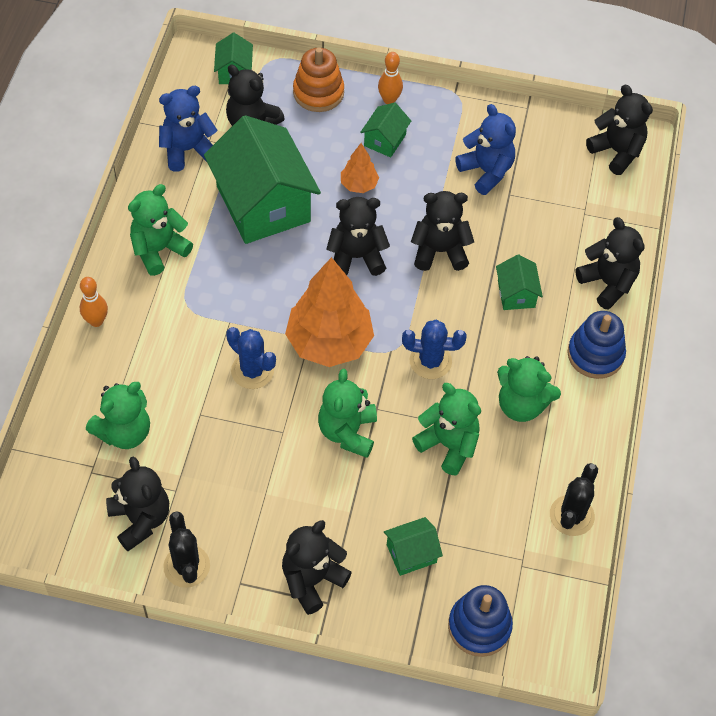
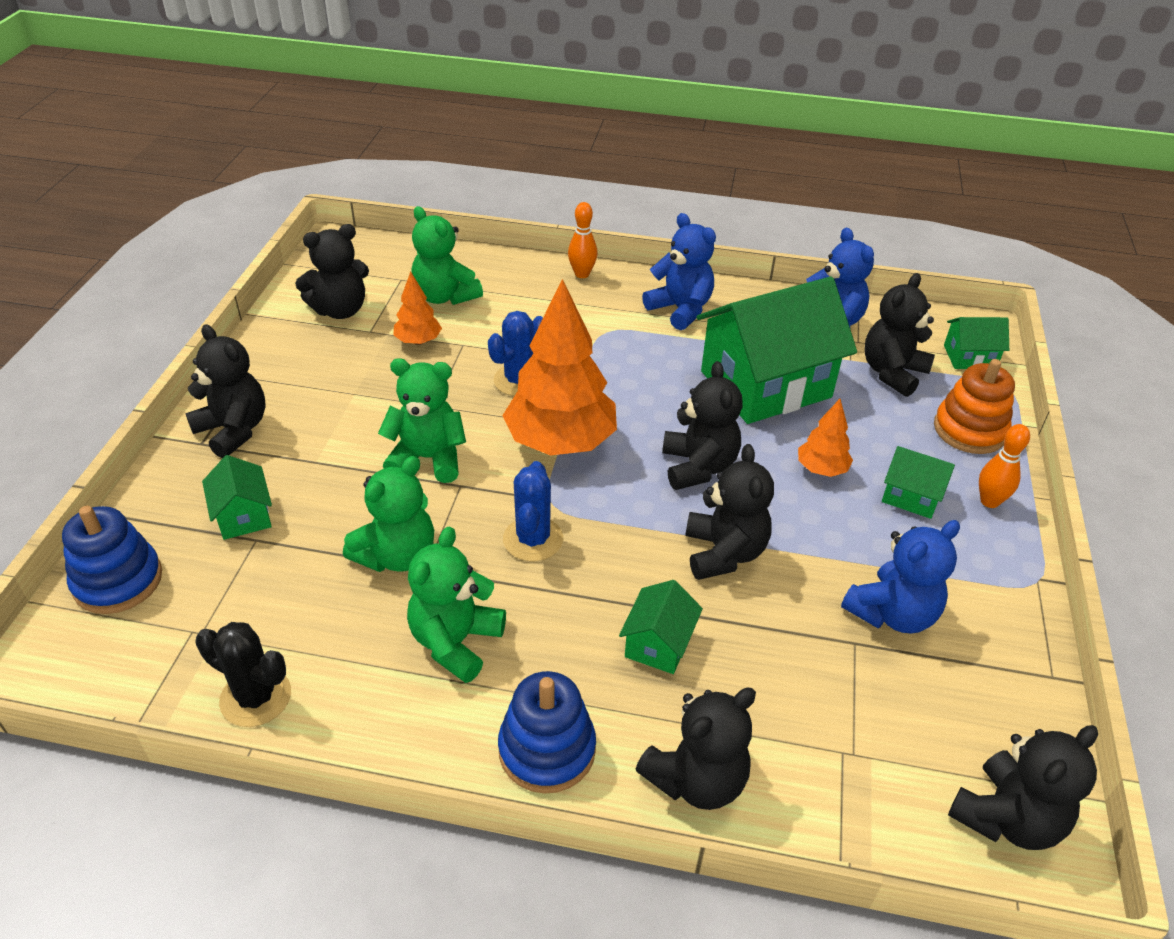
camera: 90 degrees right, 15 degrees down
(159, 250) = (680, 309): green teddy bear -> blue teddy bear
(186, 566) = (278, 341): black cactus -> none
(193, 449) = (418, 341): none -> orange tree
(516, 294) = (658, 644): green house -> green house turned 60 degrees counterclockwise

